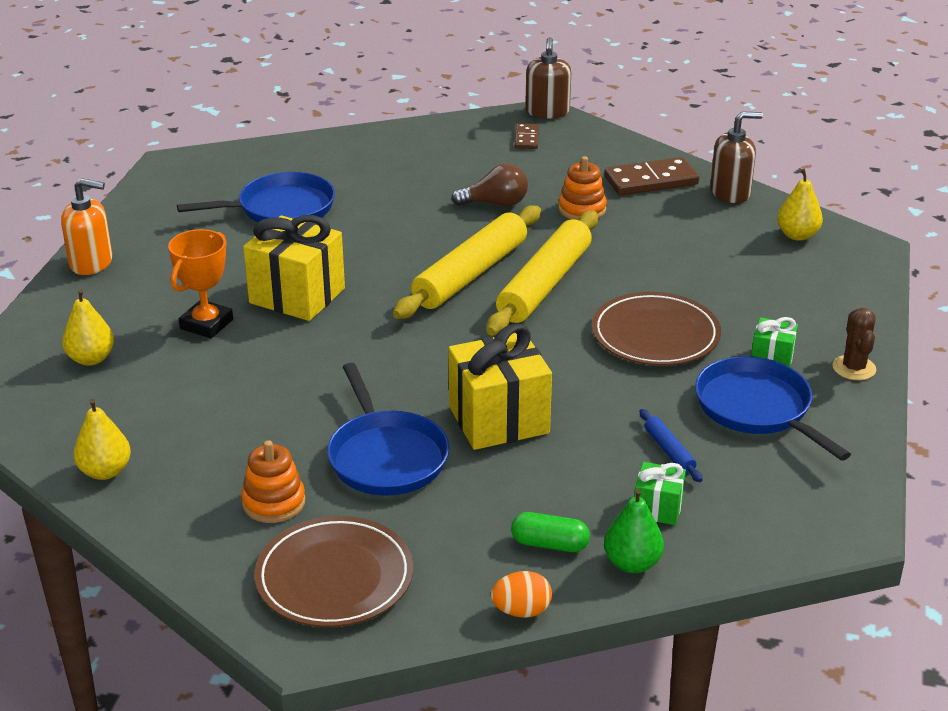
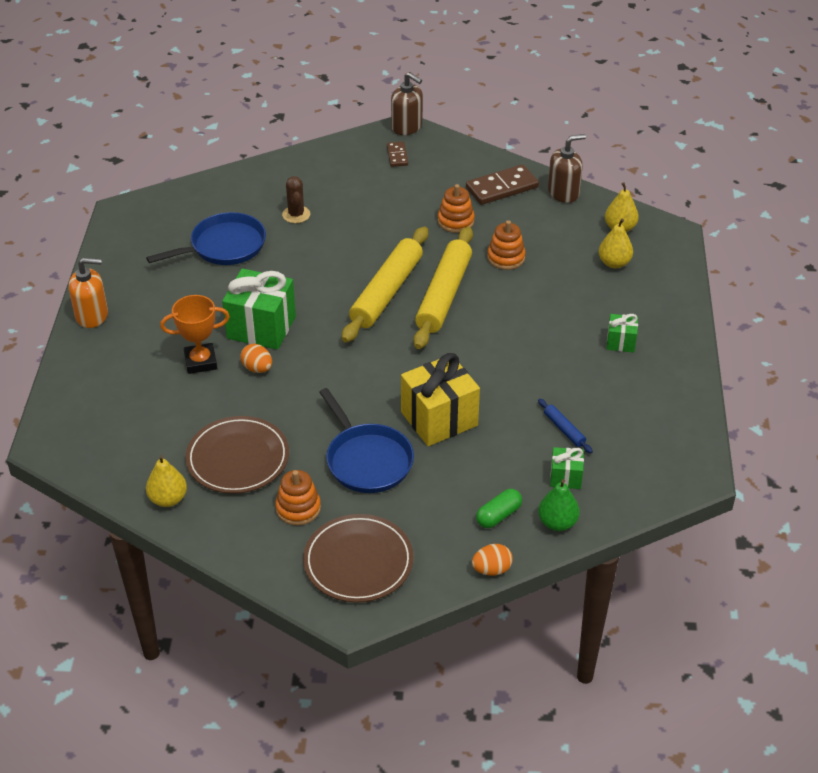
camera: 10 degrees left, 10 degrees up
(91, 359) = (123, 403): yellow pear -> yellow pear (614, 263)
(206, 324) = (200, 362): orange trophy -> orange trophy turned 60 degrees clockwise
(276, 339) = (257, 368): none -> orange egg
(297, 296) = (261, 327): yellow gift -> green gift
(495, 204) = (389, 223): brown light bulb -> none
(547, 112) = (407, 127): brown soap dispenser -> brown soap dispenser turned 45 degrees counterclockwise
(549, 544) = (498, 515): green capsule -> green capsule turned 45 degrees counterclockwise
(637, 253) = (506, 258): none -> orange stacking toy
(655, 335) = (534, 331): brown plate -> brown plate (238, 458)
(757, 408) = (618, 386): blue pan -> none
(854, 368) = (679, 343): brown cactus -> brown cactus (296, 214)

